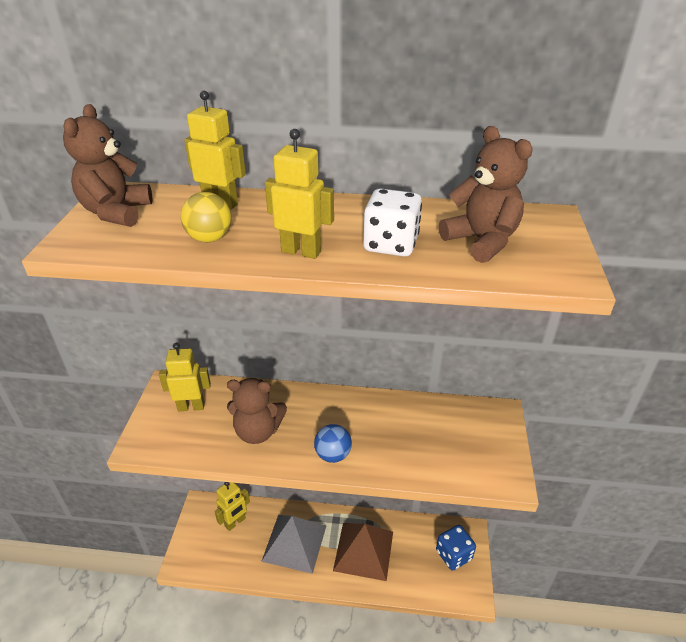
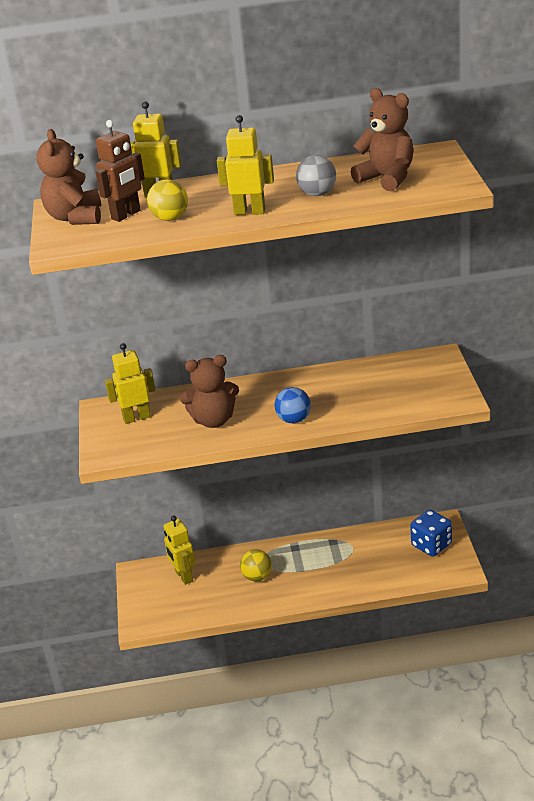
camera: 10 degrees left, 5 degrees down
(168, 222) = (126, 215): none -> brown robot
(235, 522) = (183, 576): yellow robot -> yellow robot turned 120 degrees clockwise
(294, 543) = (257, 577): grey pyramid -> yellow ball
(363, 551) = (335, 565): brown pyramid -> none
(391, 244) = (317, 194): white dice -> grey ball

